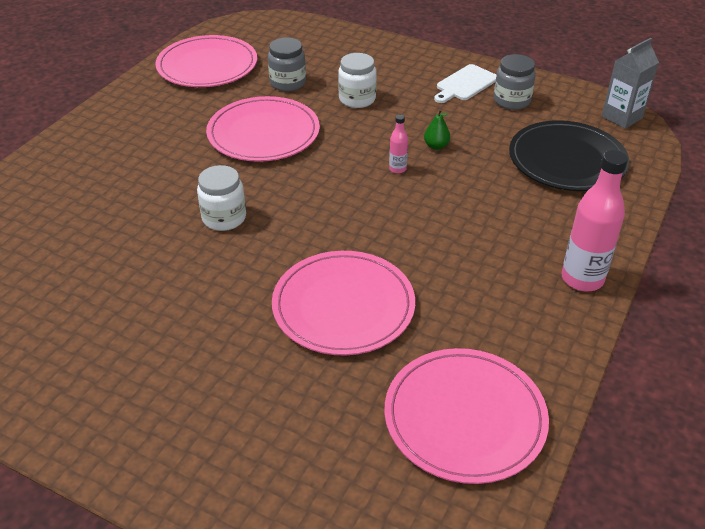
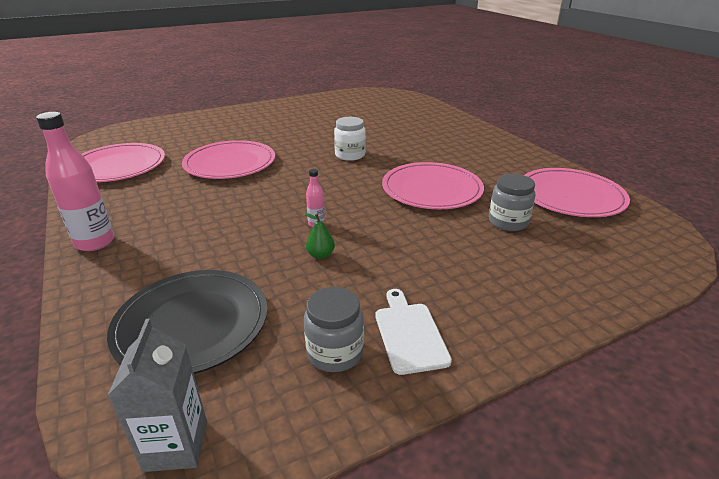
camera: 125 degrees right, 10 degrees down
(357, 99) = (444, 246): white jar -> none

